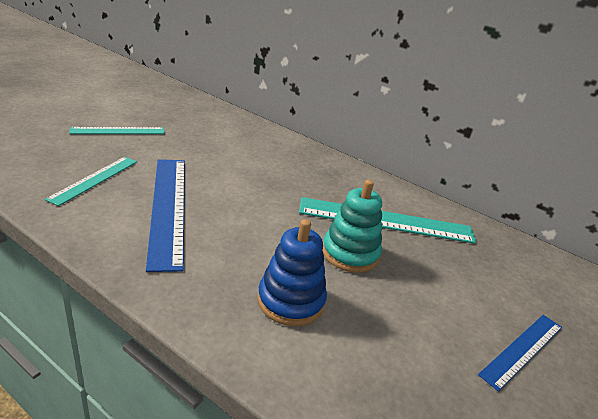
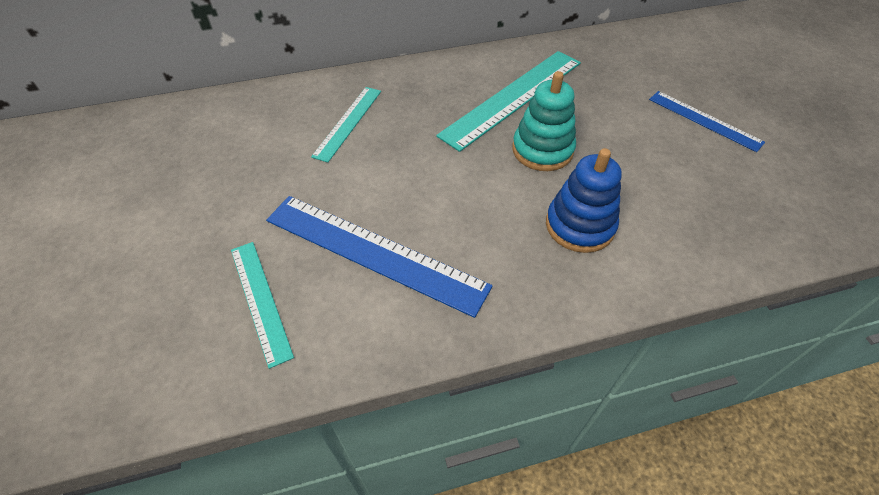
camera: 45 degrees left, 20 degrees up
(118, 131) = (155, 231): turquoise ruler -> turquoise ruler (348, 122)
(522, 349) = (704, 120): blue ruler -> blue ruler turned 45 degrees counterclockwise

